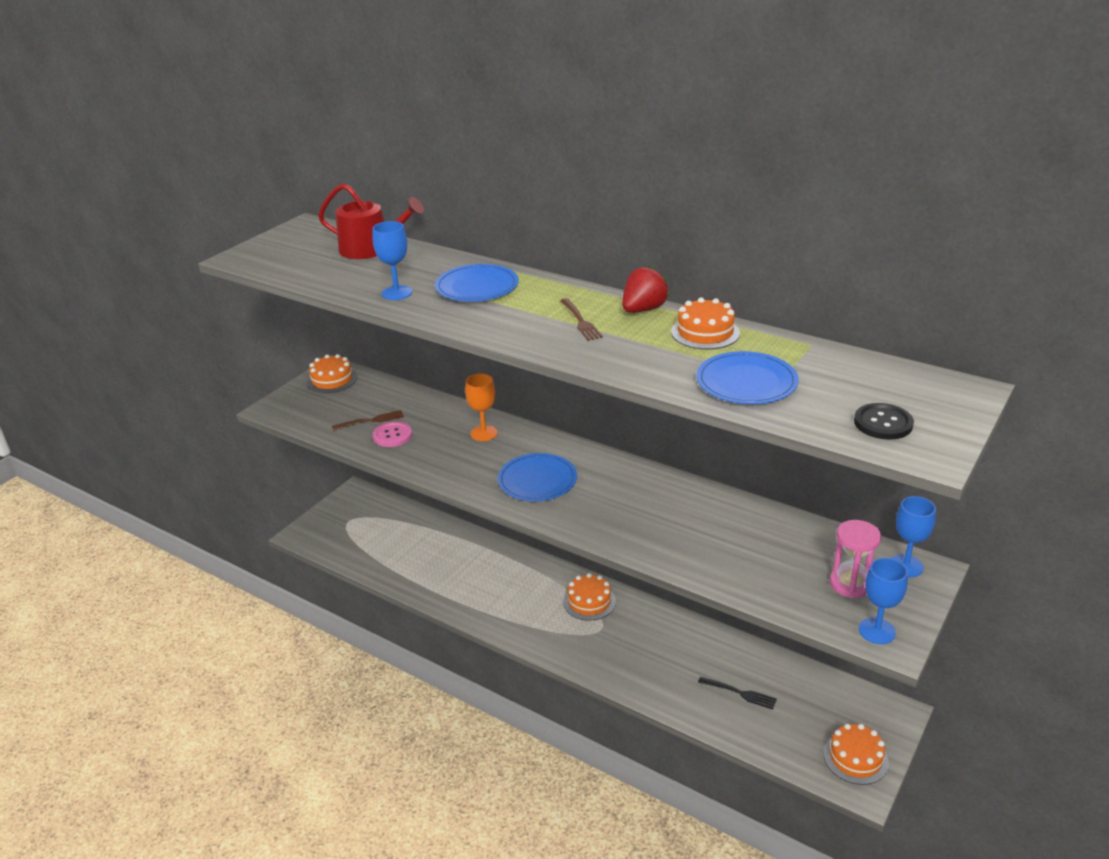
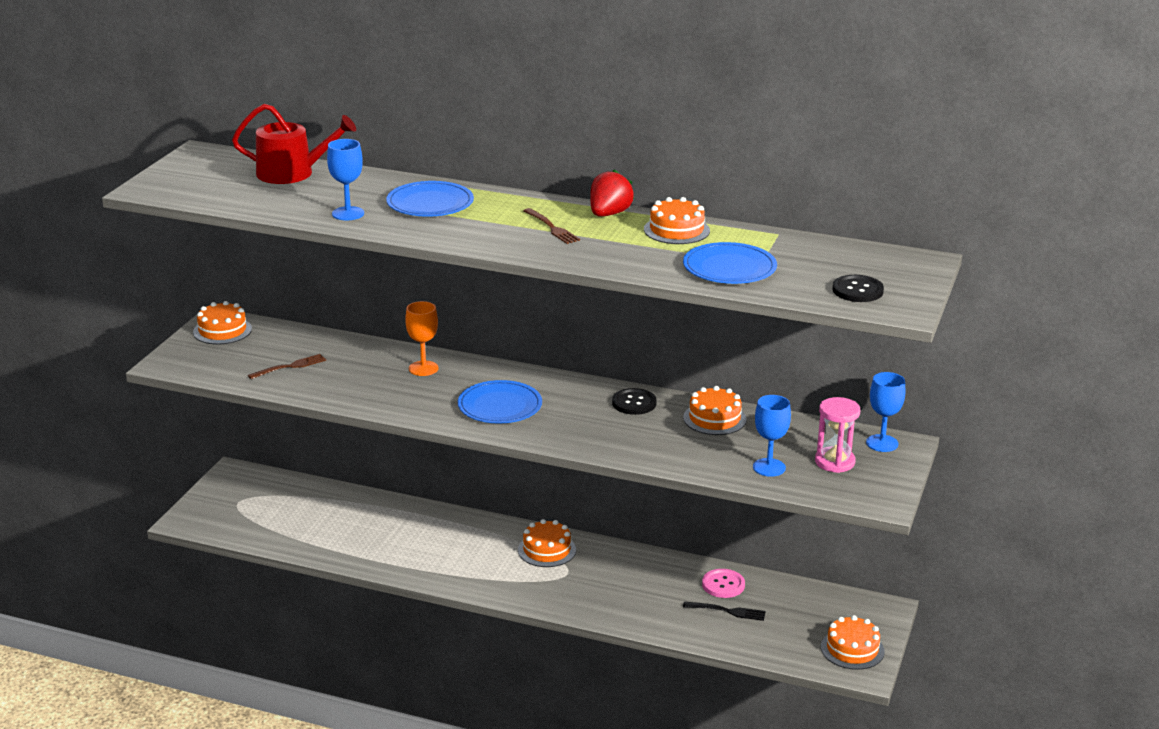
camera: 15 degrees left, 5 degrees down
(392, 435) = (322, 379): pink button -> pink button (723, 585)
(664, 490) = (634, 403): none -> black button
(738, 516) = (714, 418): none -> orange cake
(877, 631) = (866, 495): blue goblet -> blue goblet (769, 467)

